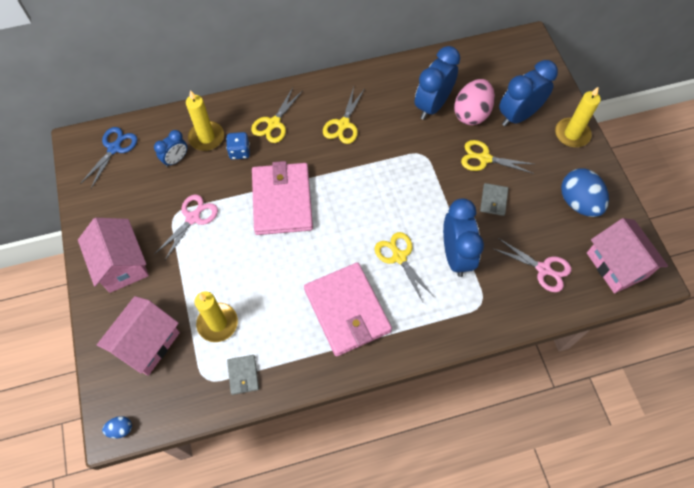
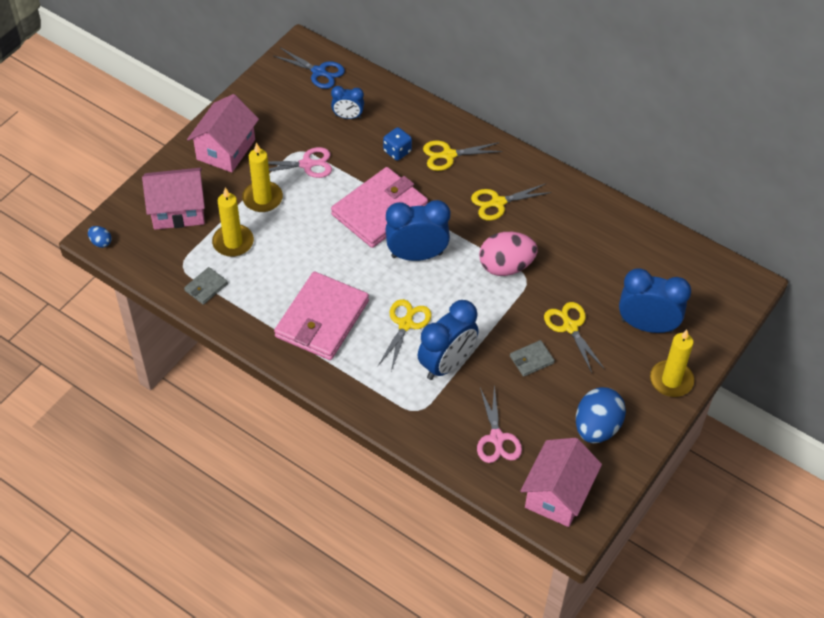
camera: 50 degrees right, 10 degrees down
(114, 148) = (319, 72): blue scissors -> blue scissors turned 45 degrees clockwise
(206, 137) = (388, 121): yellow candle -> yellow candle (262, 198)
(432, 105) = (587, 253): blue clock -> blue clock (417, 255)
(471, 113) = (610, 288): pink egg -> pink egg (506, 266)

